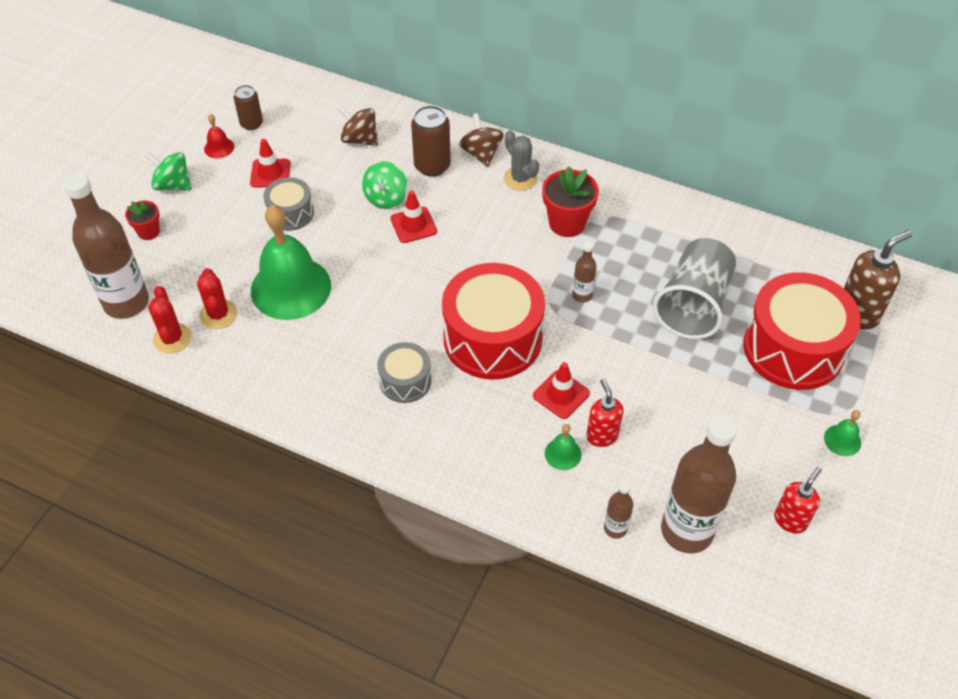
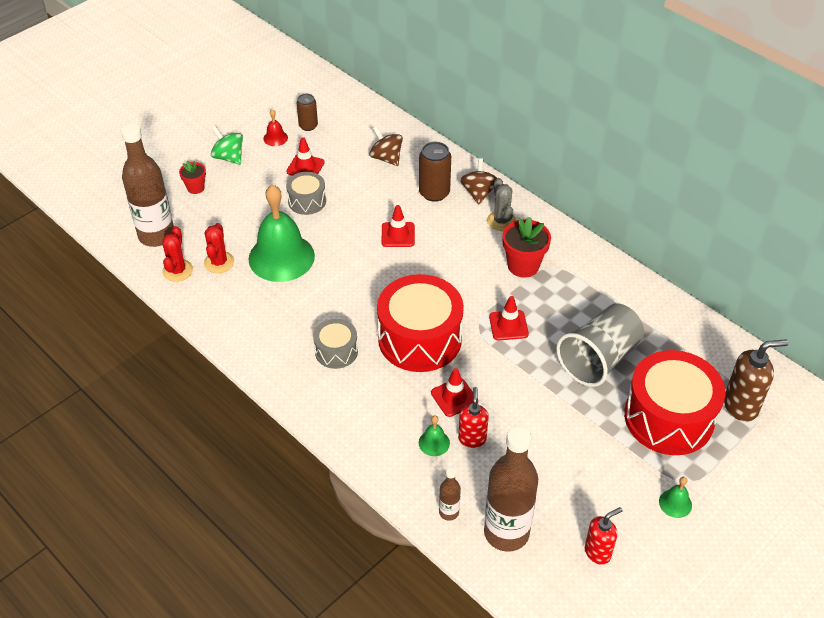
camera: 20 degrees right, 5 degrees down
(386, 198) = (386, 208): green spinning top -> none
(582, 295) = (508, 325): brown bottle -> red traffic cone

